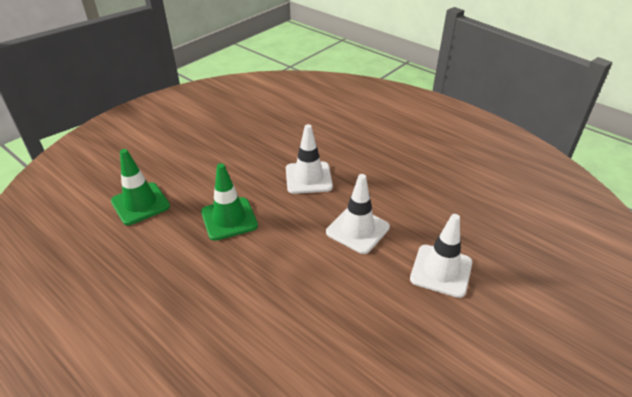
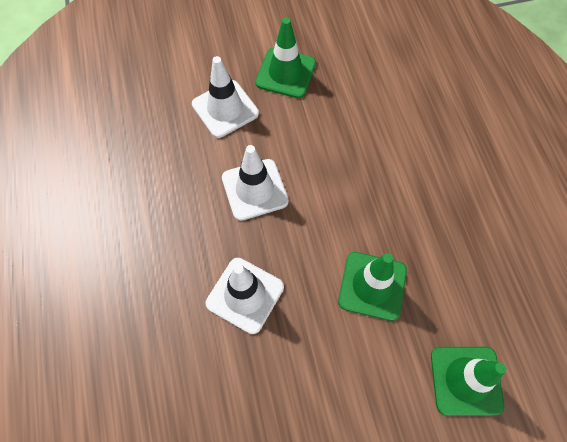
camera: 145 degrees left, 25 degrees up
(428, 334) = (285, 73): none -> green traffic cone

